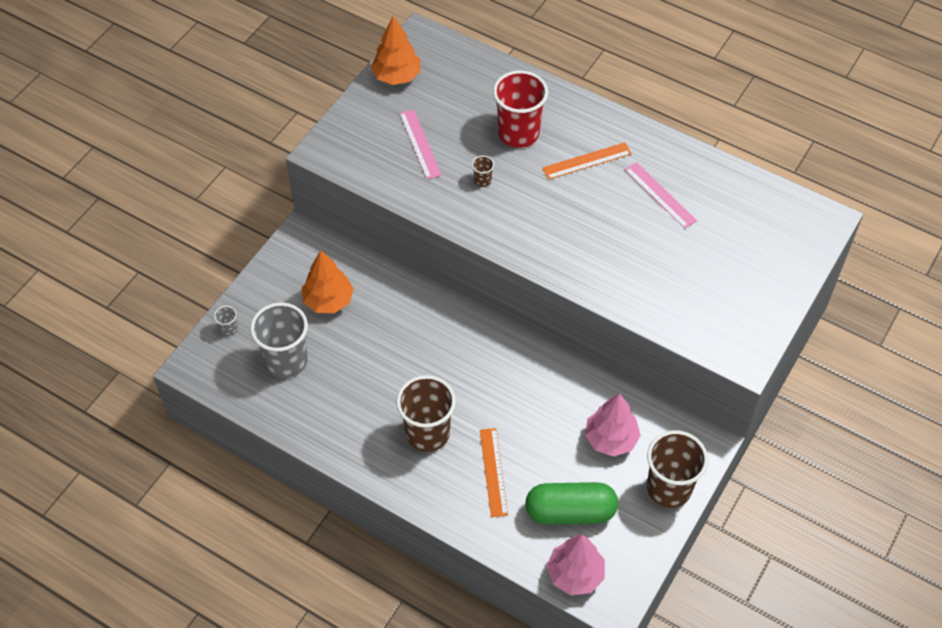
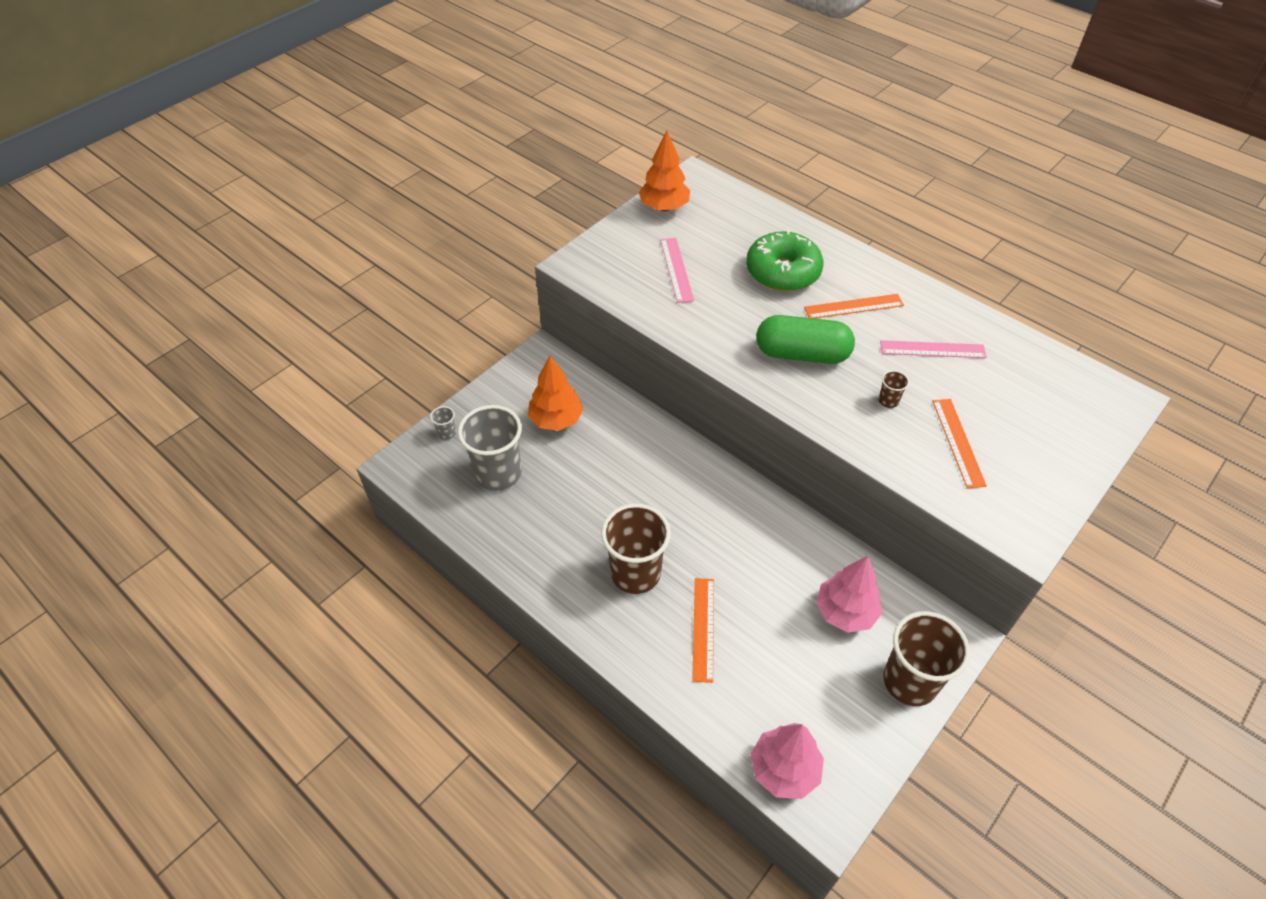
camera: 10 degrees right, 5 degrees down
(482, 180) = (737, 311): brown cup -> brown cup (888, 401)
(518, 133) = (782, 272): red cup -> green donut
(570, 511) = (787, 690): green capsule -> green capsule (802, 354)
(660, 195) = (932, 349): pink ruler -> pink ruler turned 60 degrees counterclockwise
(686, 281) = (958, 442): none -> orange ruler

